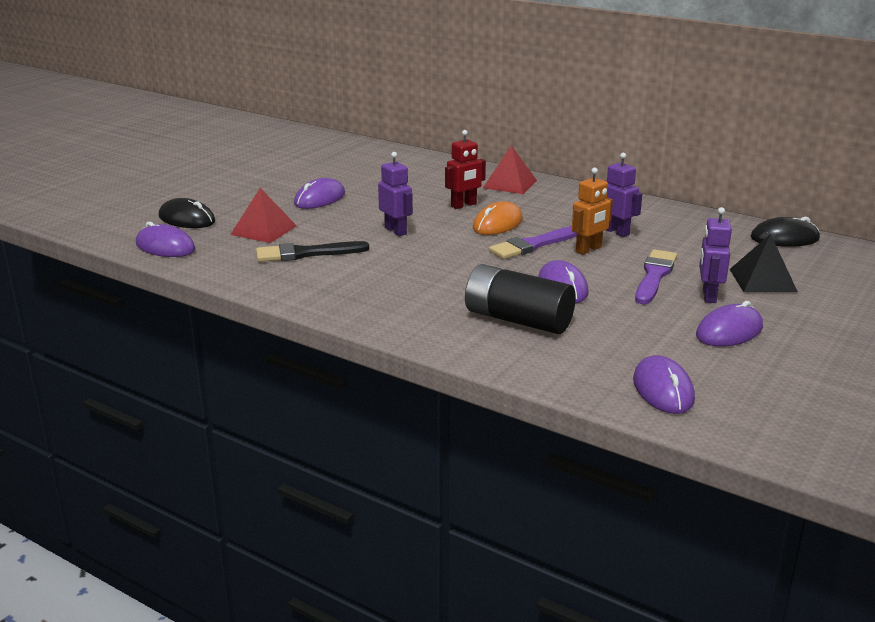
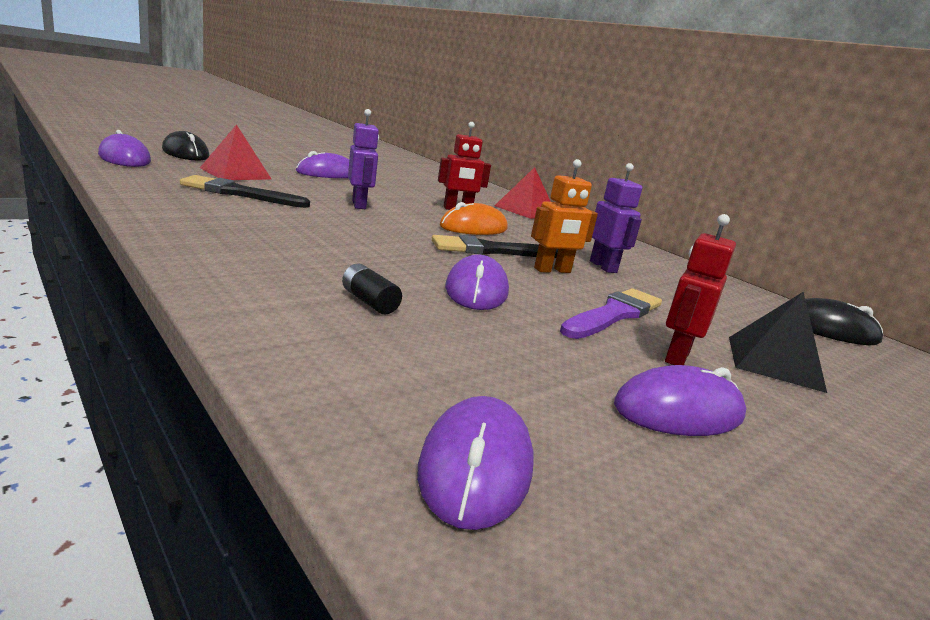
camera: 15 degrees right, 5 degrees down
(517, 320) = (369, 302): black battery -> black battery, size x0.42
(534, 245) = (491, 250): purple brush -> black brush
(708, 296) = (676, 356): purple robot -> red robot

